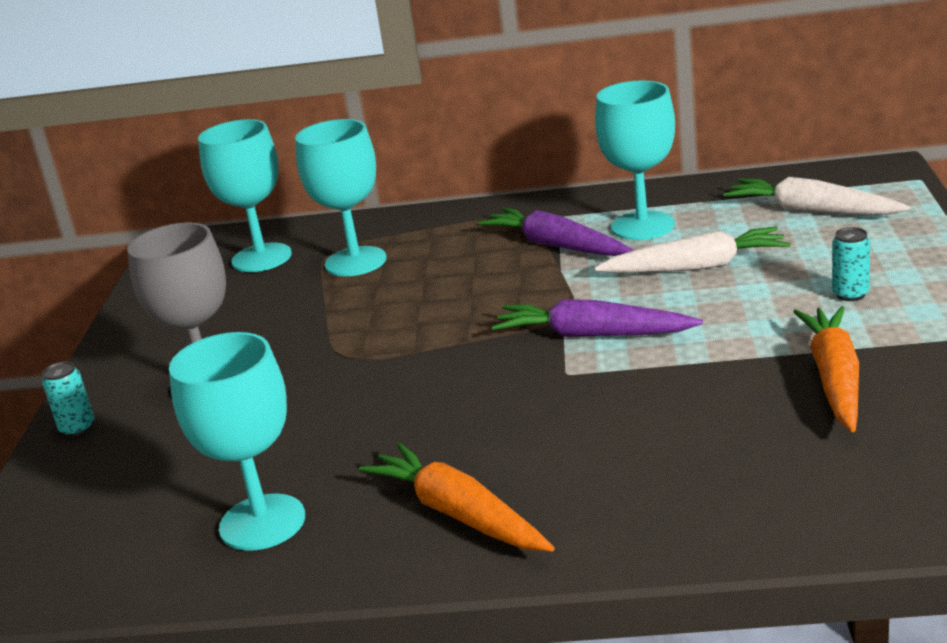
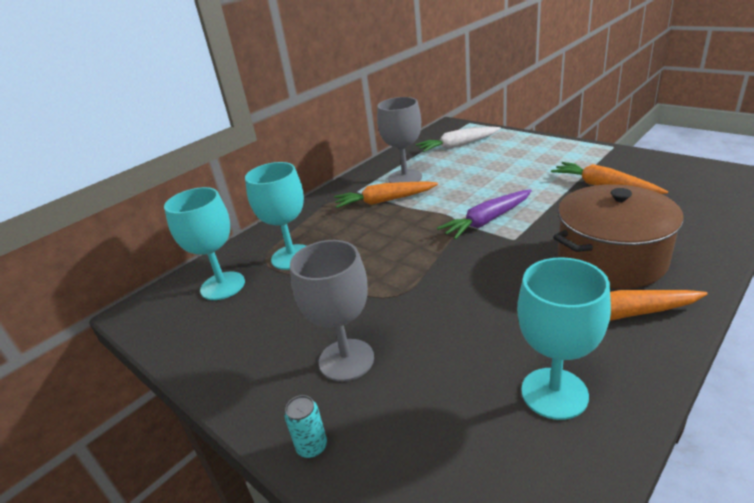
camera: 50 degrees left, 5 degrees up
(556, 245) = (384, 201): purple carrot -> orange carrot
(597, 462) = (611, 259): none -> brown pot
(642, 226) = (405, 178): turquoise goblet -> grey goblet
(696, 267) = (464, 180): white carrot -> none
(850, 294) = (539, 161): turquoise can -> none

